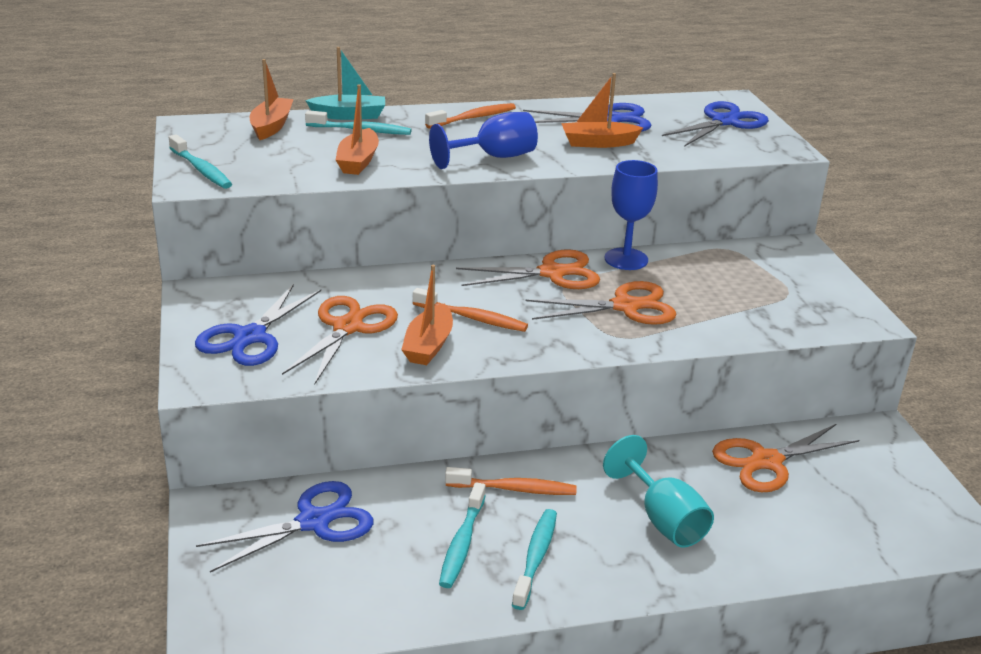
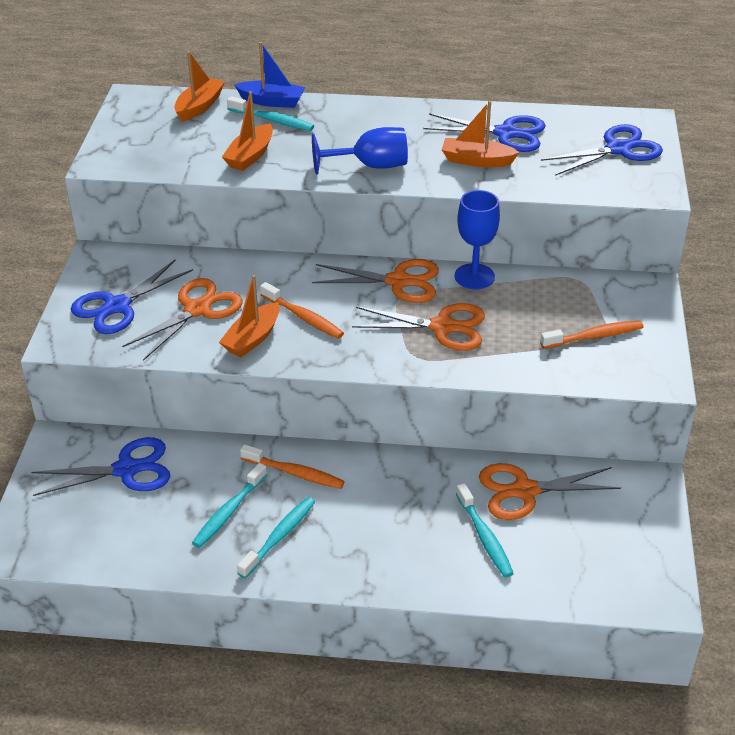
camera: 20 degrees right, 10 degrees up
(201, 170) = (118, 149): turquoise toothbrush -> turquoise toothbrush (485, 537)
(349, 115) = (272, 101): turquoise boat -> blue boat
(473, 118) = (380, 117): orange toothbrush -> orange toothbrush (594, 336)
(663, 519) = (401, 526): turquoise goblet -> none

